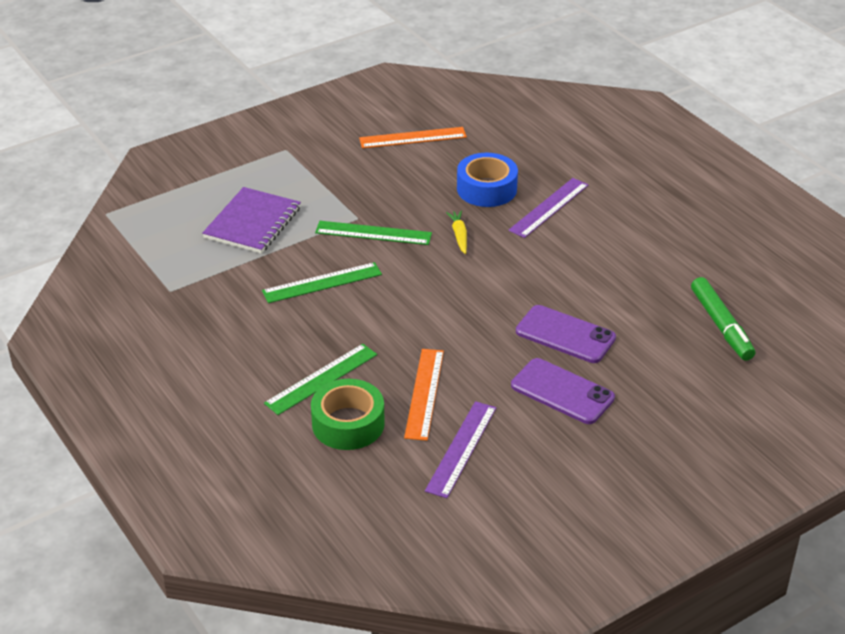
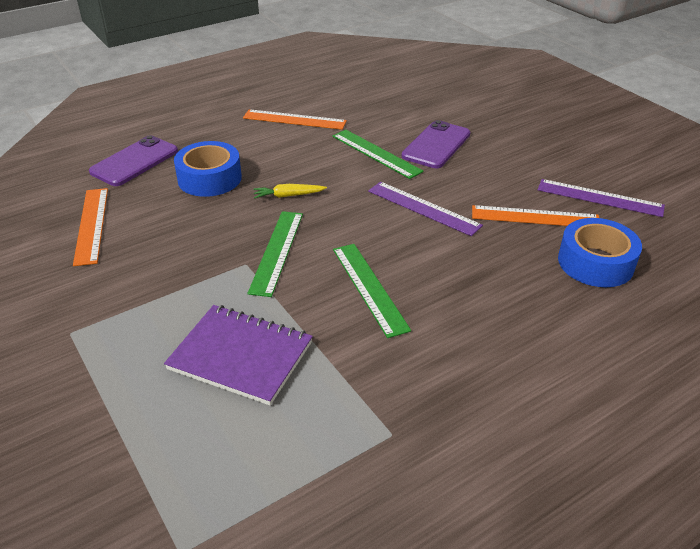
camera: 90 degrees left, 0 degrees up
(321, 379) = (534, 283): green ruler -> green ruler (376, 153)
(348, 424) = (595, 262): green tape -> blue tape
(549, 207) = (250, 146): purple ruler -> purple ruler (423, 208)
(562, 392) = (509, 149): purple phone -> purple phone (134, 161)
(610, 233) = (294, 119): none -> orange ruler
(721, 325) = (414, 84): green marker -> none

